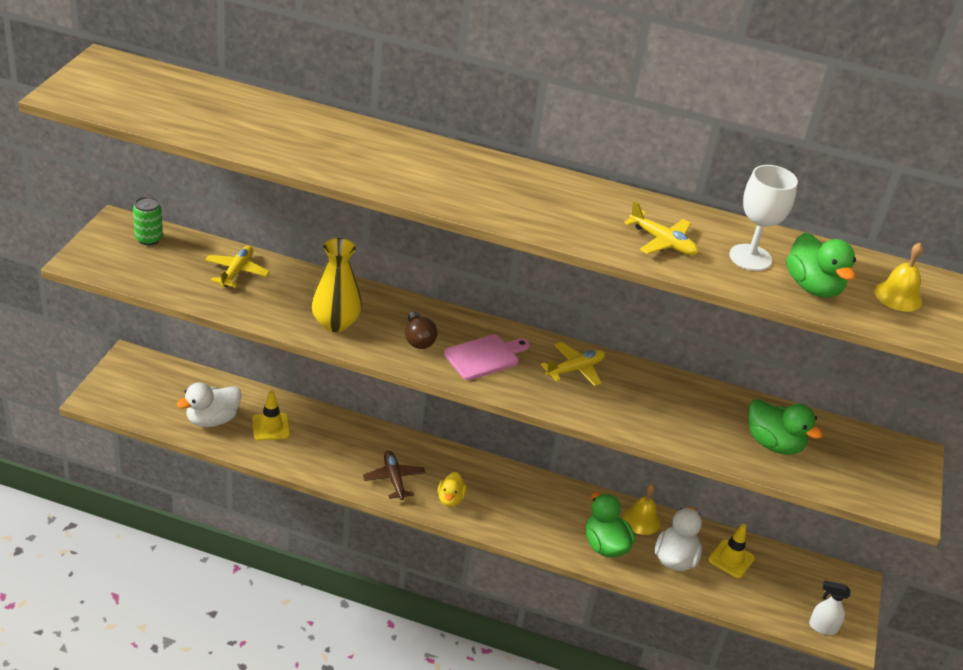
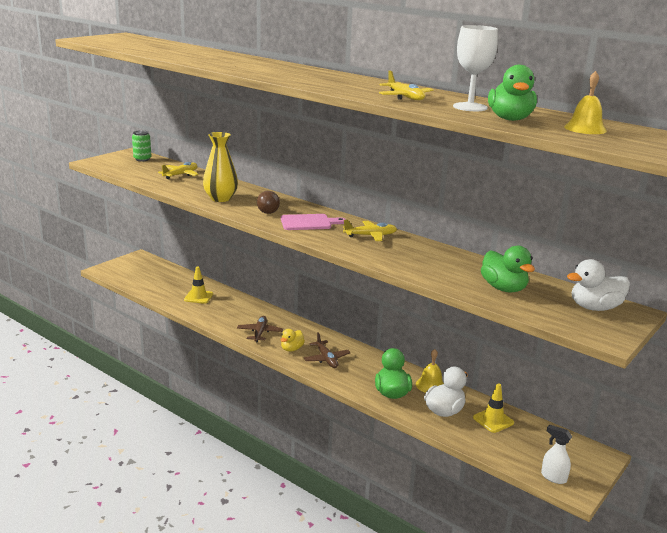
camera: 25 degrees right, 15 degrees down
(212, 419) = (165, 288): white duck -> white duck (595, 308)
(502, 506) = (326, 359): none -> brown plane

